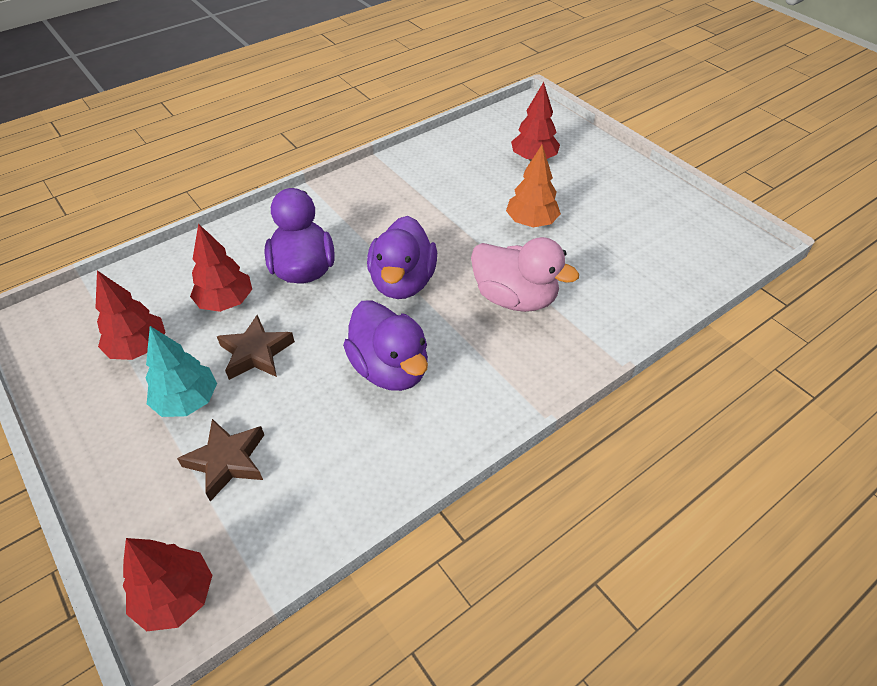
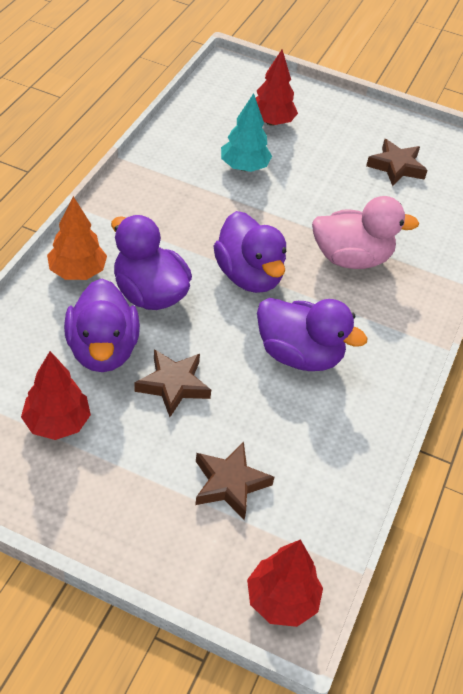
camera: 35 degrees left, 0 degrees up
(187, 401) = (149, 450): turquoise tree -> turquoise tree (244, 167)
(226, 302) = (102, 350): red tree -> purple duck
(531, 222) = (314, 185): orange tree -> orange tree (77, 272)
(630, 228) = (396, 166): none -> brown star

